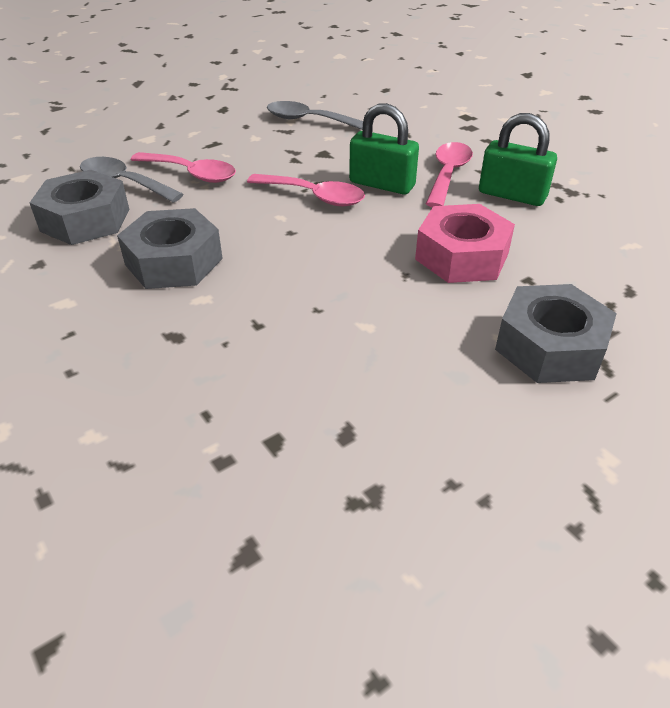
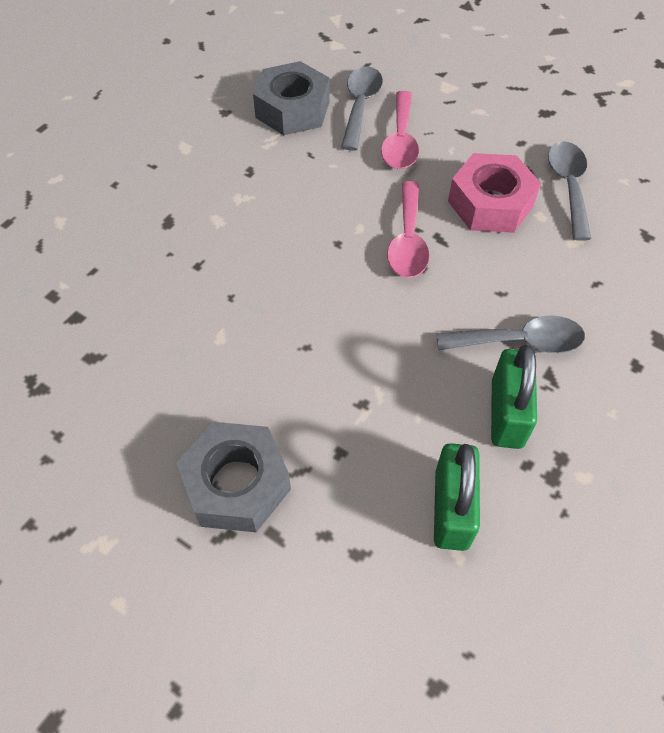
camera: 70 degrees right, 15 degrees up
(174, 262) = (258, 184): grey nut -> none
(382, 184) = (462, 288): green padlock -> green padlock (451, 509)
(448, 174) = (520, 342): pink spoon -> grey spoon
(461, 256) = (356, 386): pink nut -> pink nut (490, 203)

